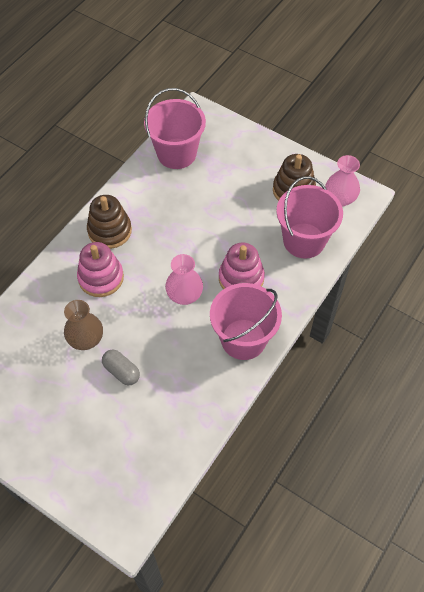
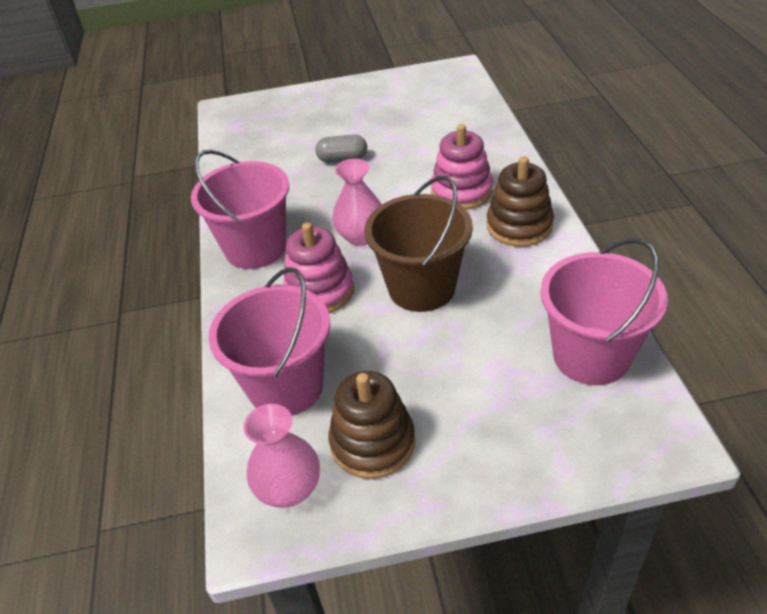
camera: 140 degrees right, 15 degrees down
(86, 339) = (403, 154): brown vase -> none
(196, 238) = (421, 288): none -> brown bucket

